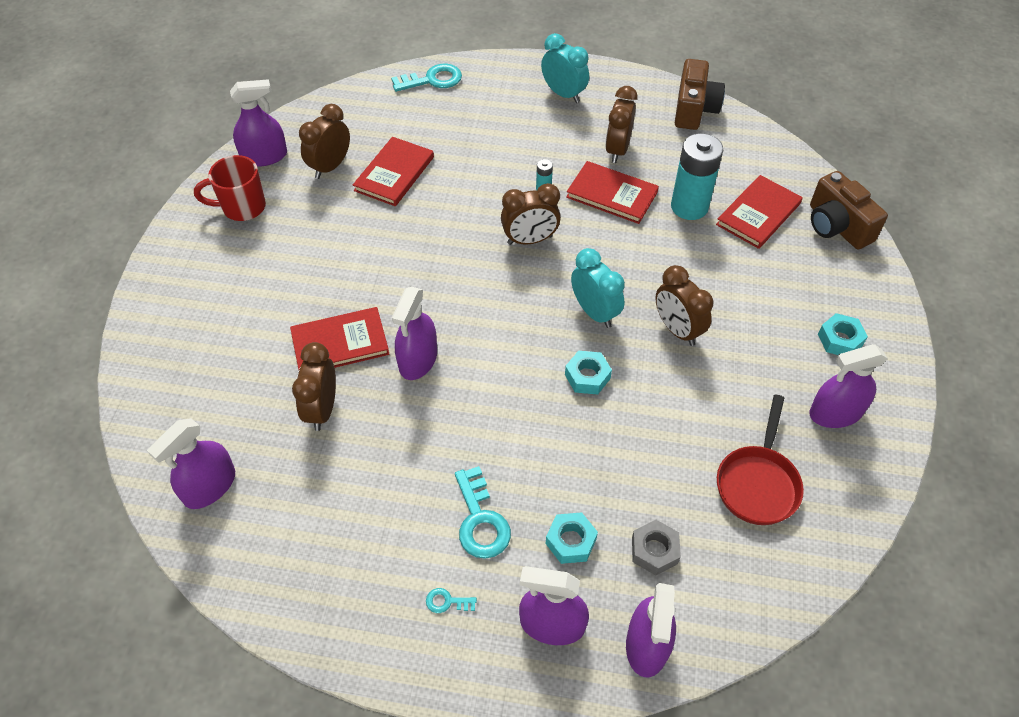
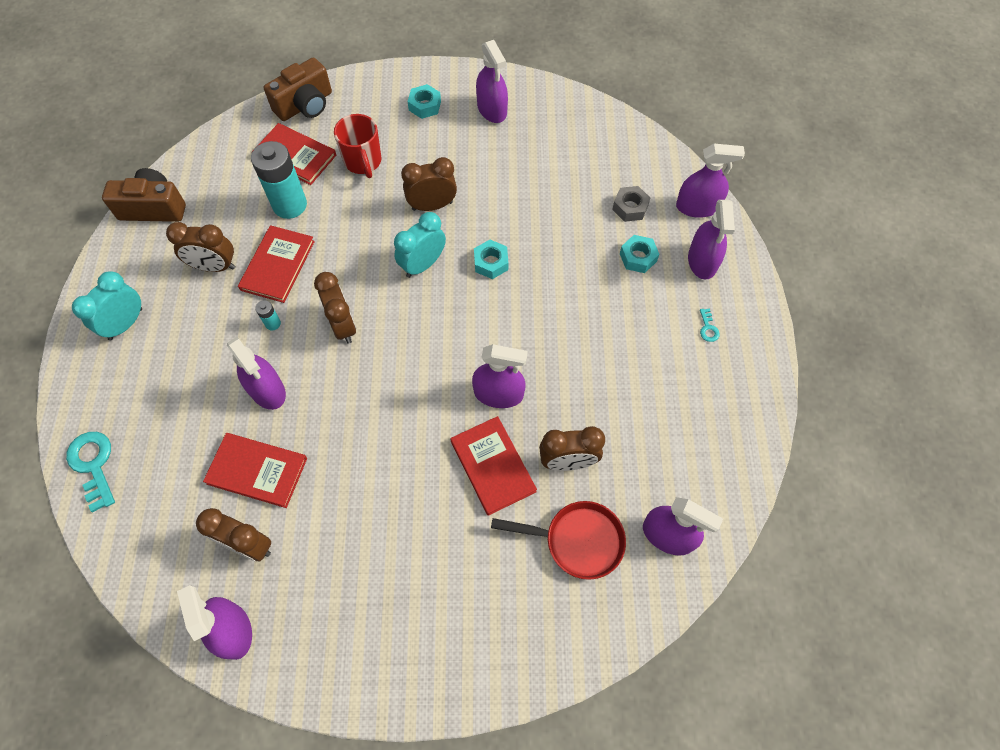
camera: 100 degrees left, 10 degrees up
(242, 207) = (321, 628): red mug -> red mug (363, 162)
(472, 182) = (267, 390): none -> purple spray bottle
(480, 520) = (638, 317): turquoise key -> none
(677, 330) = (432, 206): brown clock -> brown clock turned 150 degrees counterclockwise
(758, 483) = (561, 152): red pan -> red pan (577, 541)

